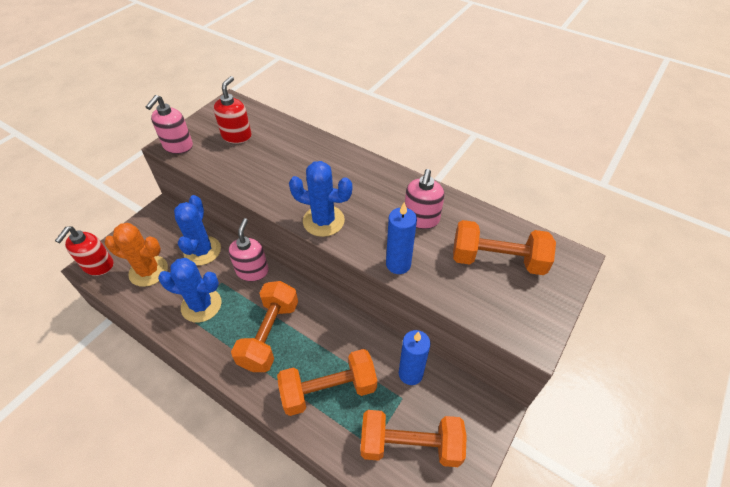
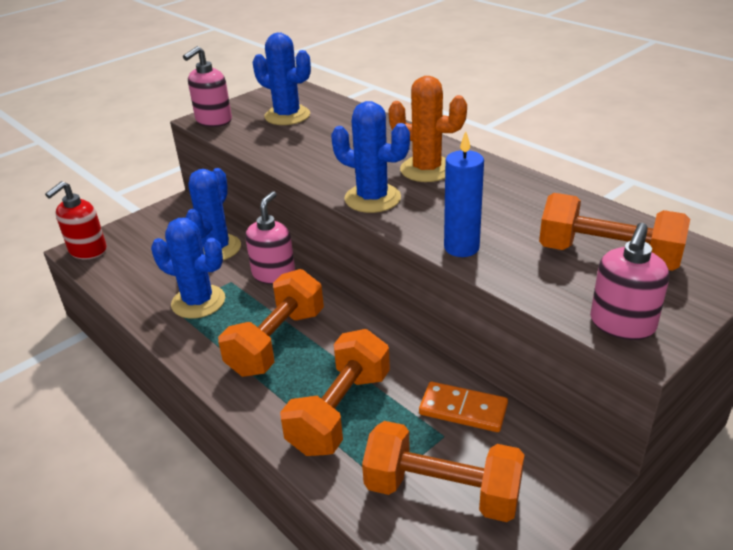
camera: 15 degrees right, 15 degrees down
(148, 271) = (145, 261): orange cactus -> orange cactus (426, 169)
(237, 136) = (287, 116): red soap dispenser -> blue cactus
(329, 390) = (340, 411): orange dumbbell -> orange dumbbell turned 60 degrees counterclockwise
(410, 373) = (463, 409): blue candle -> orange domino
(421, 219) = (507, 207): pink soap dispenser -> pink soap dispenser (622, 324)

